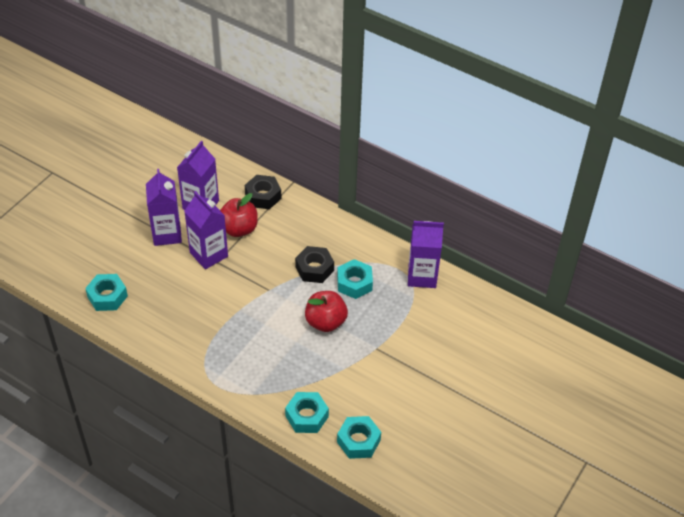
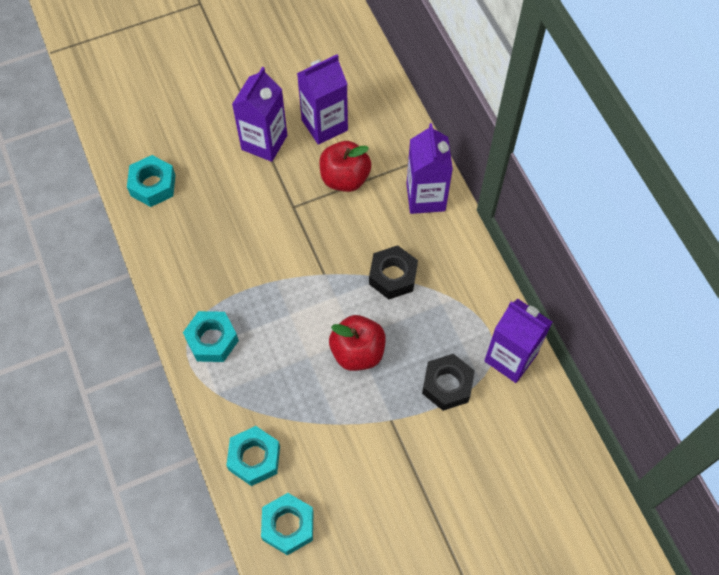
camera: 35 degrees right, 15 degrees up
(209, 254) = (290, 192): purple carton -> purple carton (425, 197)
(263, 196) = (400, 150): black nut -> black nut (447, 385)
(354, 283) = (425, 321): turquoise nut -> turquoise nut (212, 340)

